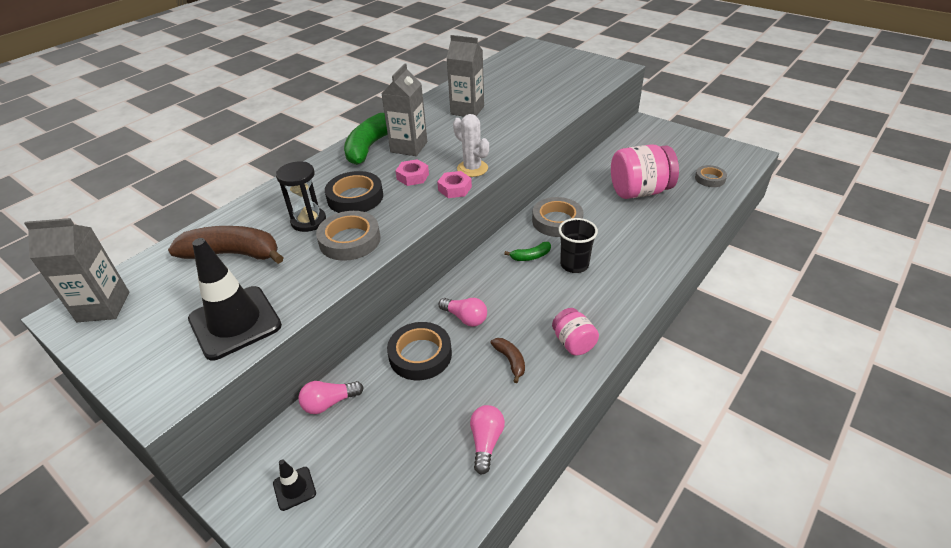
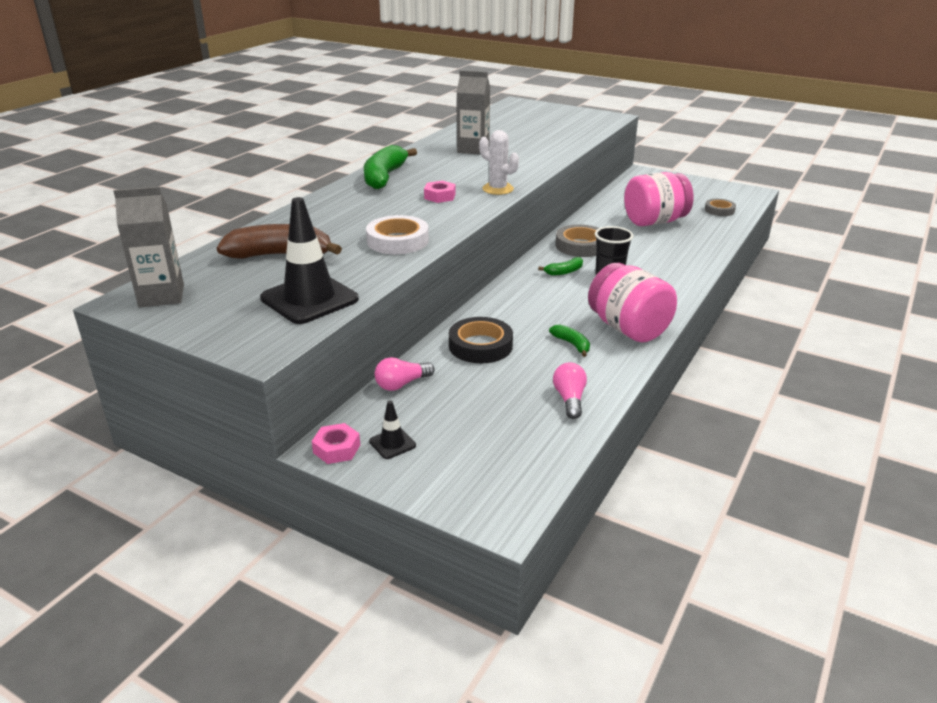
camera: 10 degrees left, 10 degrees down
(308, 221) = (347, 230): black hourglass -> none
(350, 240) = (397, 241): grey tape -> white tape
(355, 197) = (387, 212): black tape -> none
(409, 147) = (425, 176): grey carton -> none
(454, 189) = (486, 203): pink nut -> pink nut (336, 449)
(465, 318) = (515, 318): pink light bulb -> none
(510, 361) = (571, 344): brown banana -> green banana
(573, 343) = (628, 329): pink jar -> pink jar, size x1.84

